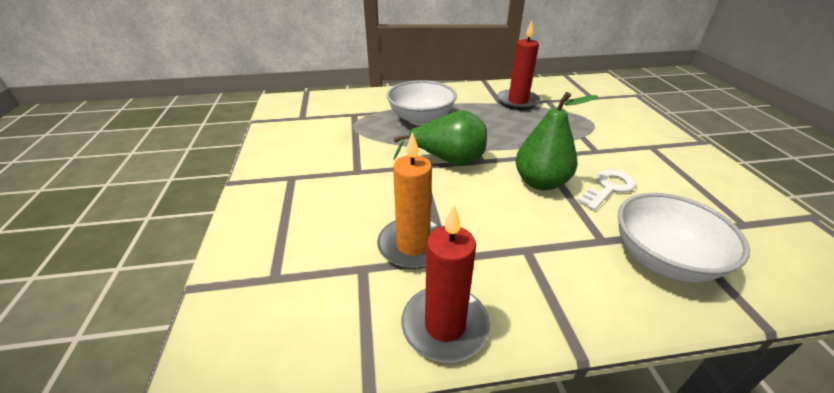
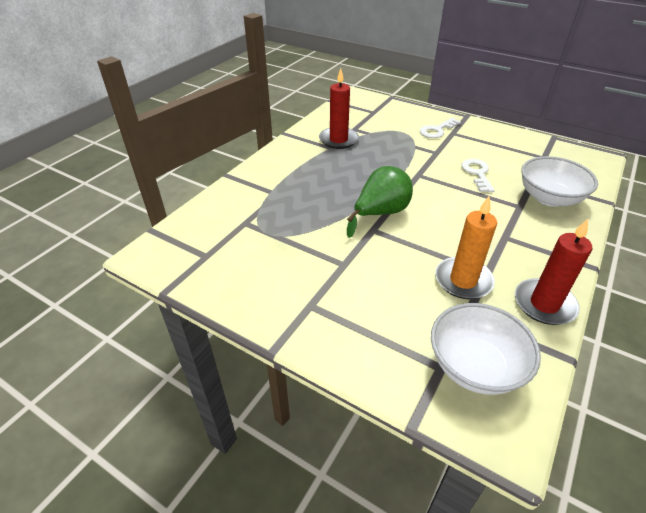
camera: 50 degrees left, 5 degrees up
(421, 119) = (304, 193): white bowl -> white bowl (475, 366)
(540, 182) = (447, 192): green pear -> none
(635, 136) = (437, 130): none -> white key

